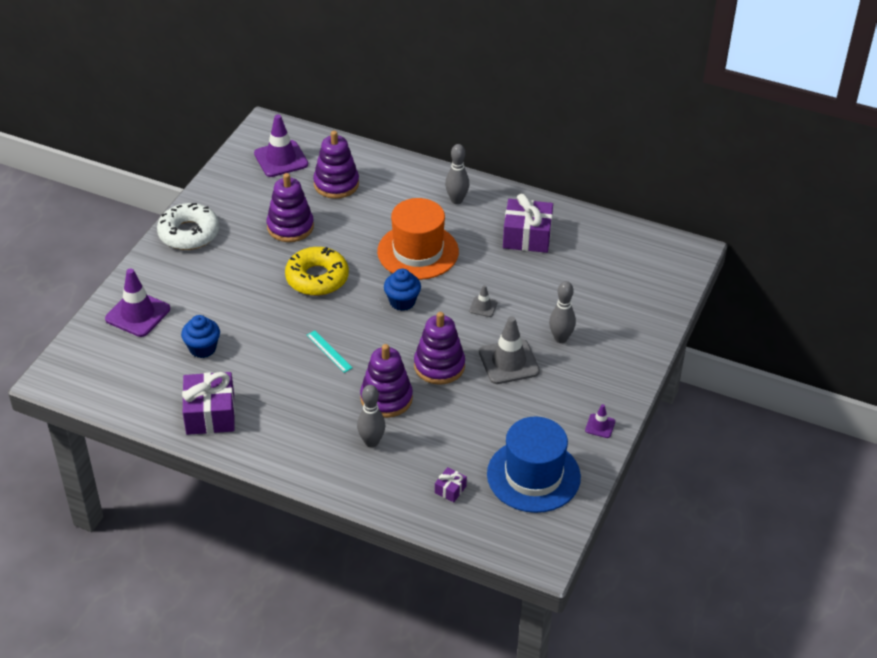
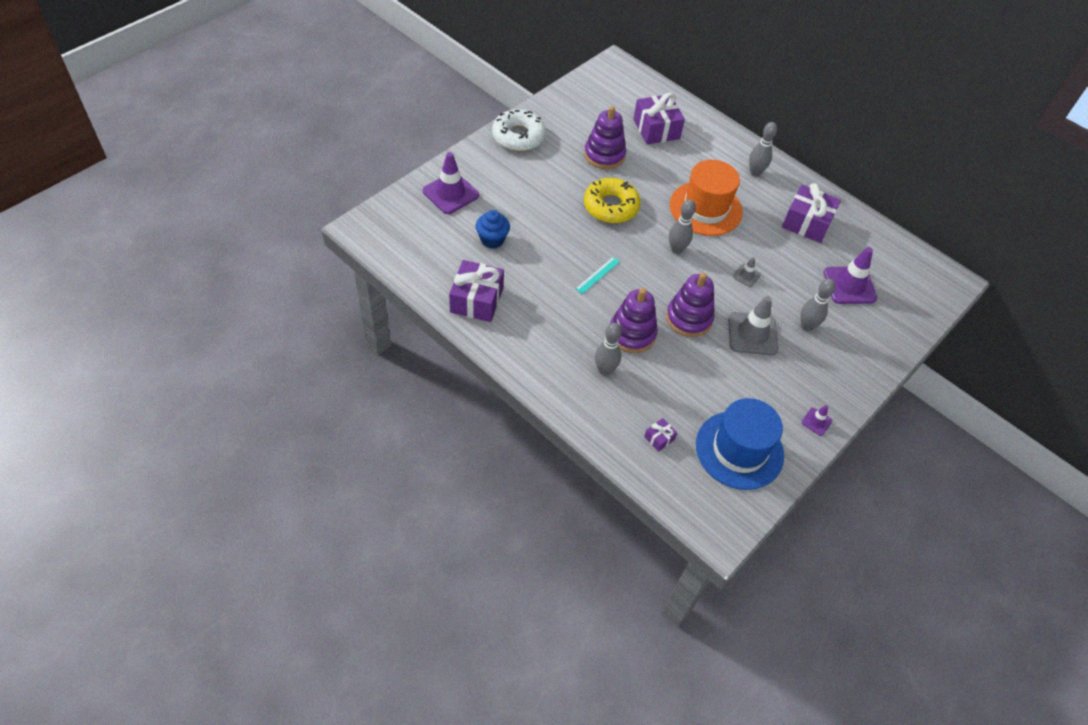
camera: 15 degrees right, 10 degrees up
(281, 159) = (617, 94): purple traffic cone -> purple traffic cone (849, 285)
(329, 351) = (597, 275): turquoise ruler -> turquoise ruler turned 60 degrees clockwise
(336, 184) = (656, 129): purple stacking toy -> purple gift
(402, 302) = (676, 249): blue cupcake -> grey bowling pin

